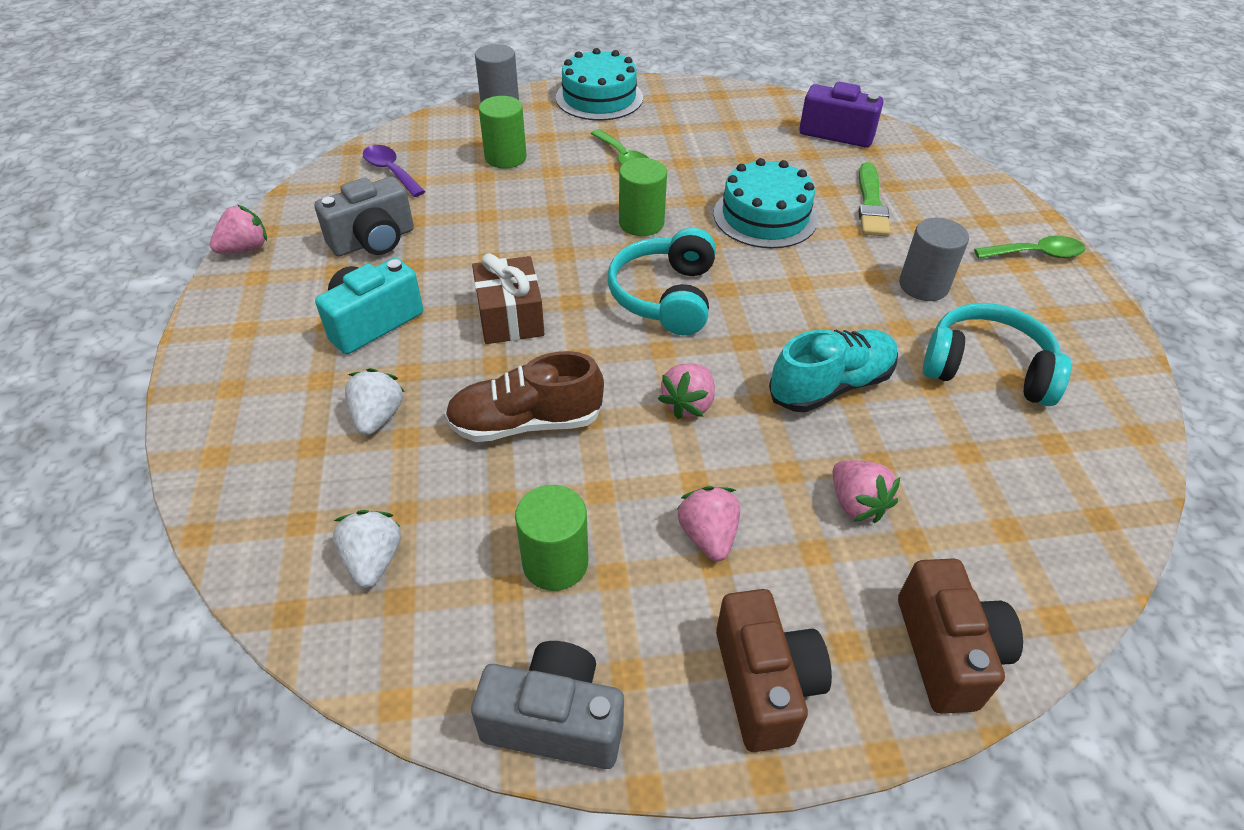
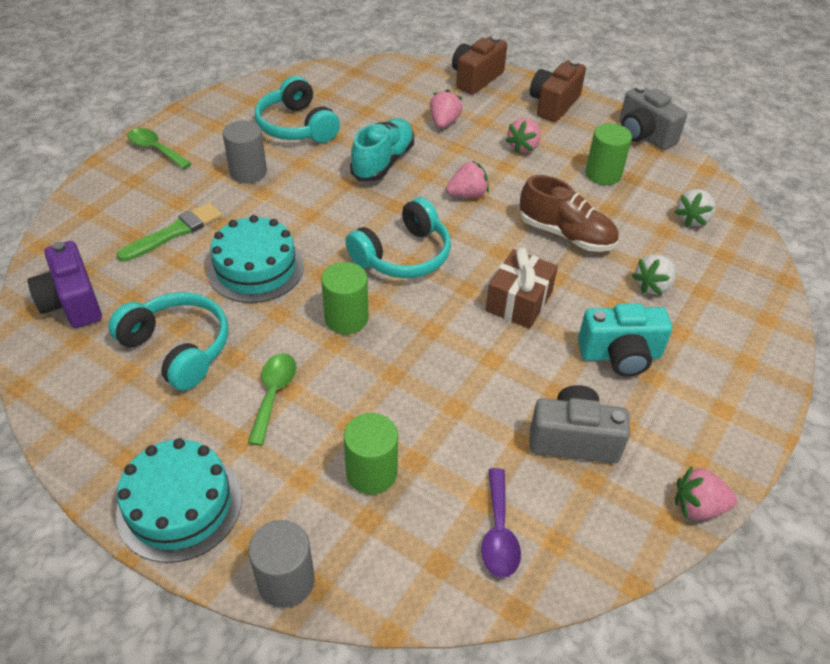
camera: 140 degrees left, 0 degrees up
(725, 147) = (178, 348): none -> turquoise headphones
(831, 386) = (383, 162): turquoise shoe -> turquoise shoe turned 105 degrees clockwise

